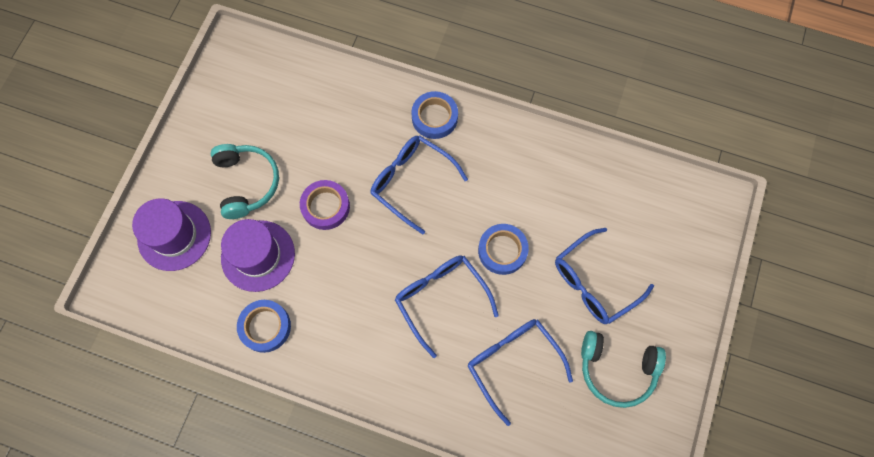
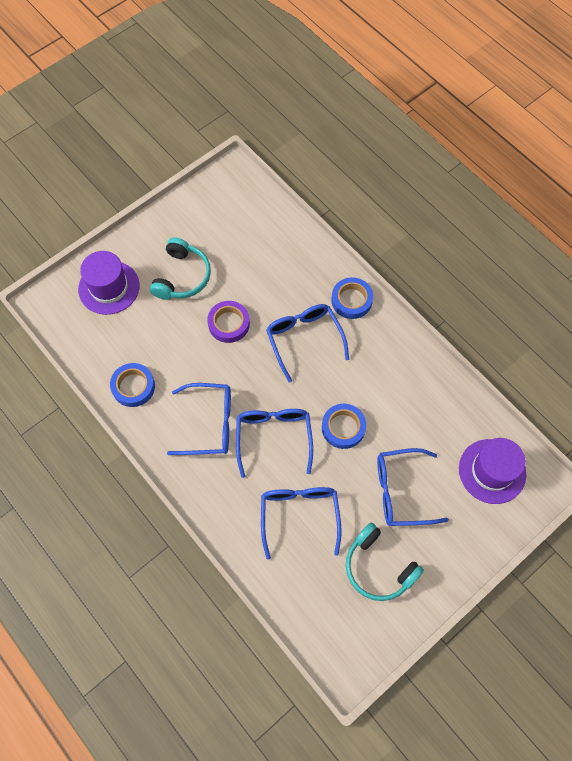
camera: 30 degrees right, 5 degrees down
(258, 255) = (158, 333): purple hat -> purple hat (492, 471)
(367, 321) = (209, 423): none -> blue glasses

